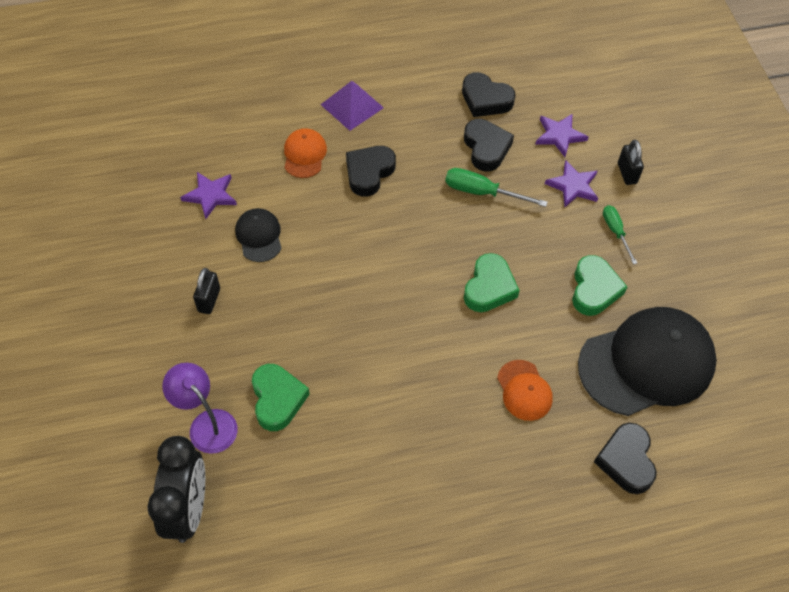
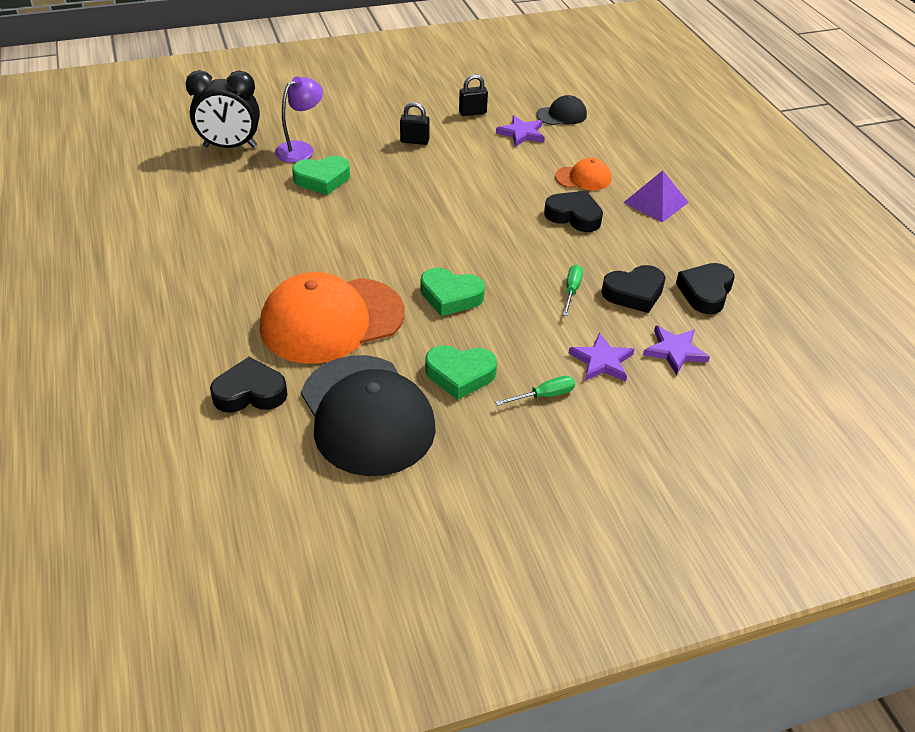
camera: 85 degrees right, 15 degrees down
(259, 236) = (484, 160): black cap -> black cap (561, 115)
(482, 192) = (571, 290): green screwdriver -> green screwdriver, size x0.66
(524, 390) = (332, 320): orange cap -> orange cap, size x2.15
(627, 173) = (637, 410): black padlock -> black padlock (472, 112)

